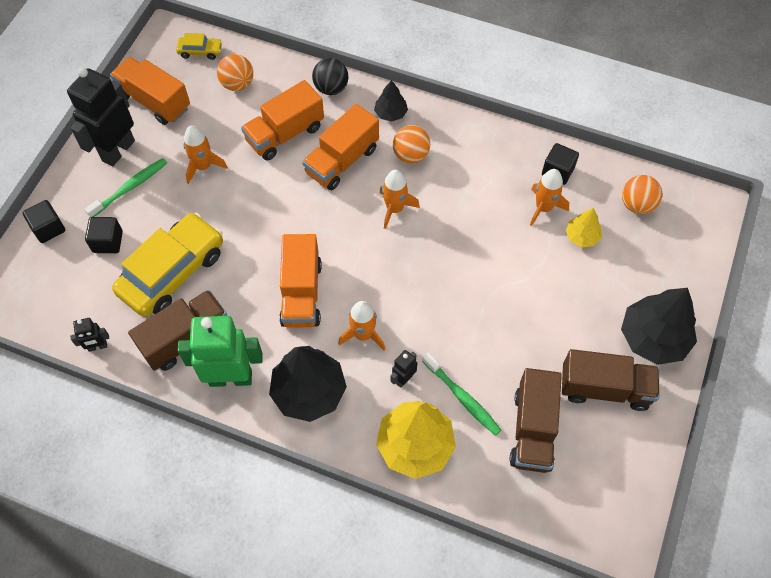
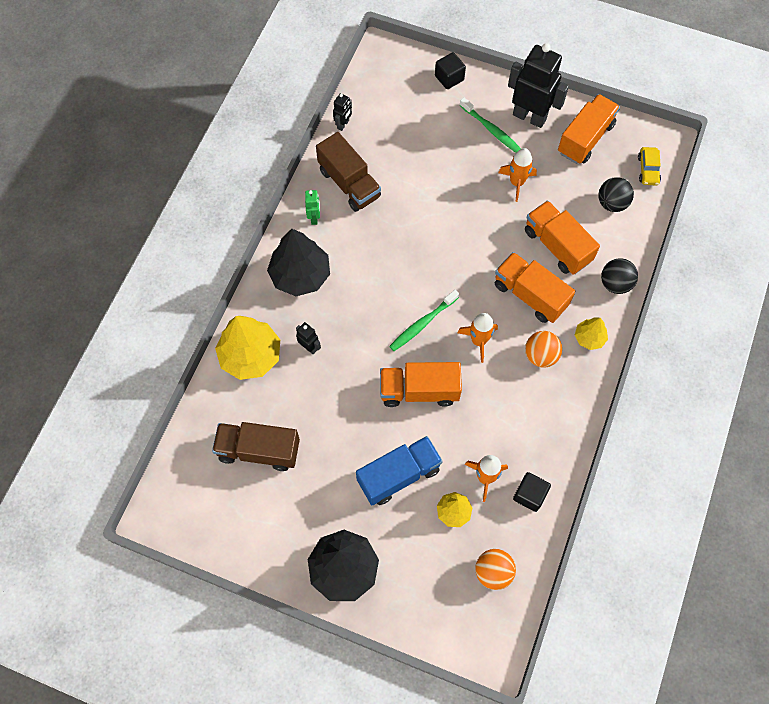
camera: 90 degrees right, 5 degrees up
(97, 346) = (343, 124): black robot -> black robot turned 135 degrees counterclockwise
(108, 242) = (437, 120): black cube -> none
(172, 272) = (410, 169): yellow car -> none
(230, 377) = (314, 218): green robot -> green robot, size x0.45
(237, 84) = (612, 203): orange ball -> black ball
(301, 293) = (390, 266): orange truck -> orange truck (419, 391)
(363, 335) = (350, 315): orange rocket -> none
(391, 113) = (589, 338): black tree -> yellow tree
(462, 397) = (290, 394): green toothbrush -> green toothbrush (422, 324)
(548, 286) = (398, 475): none -> blue truck
(604, 388) = (294, 517): brown truck -> none

